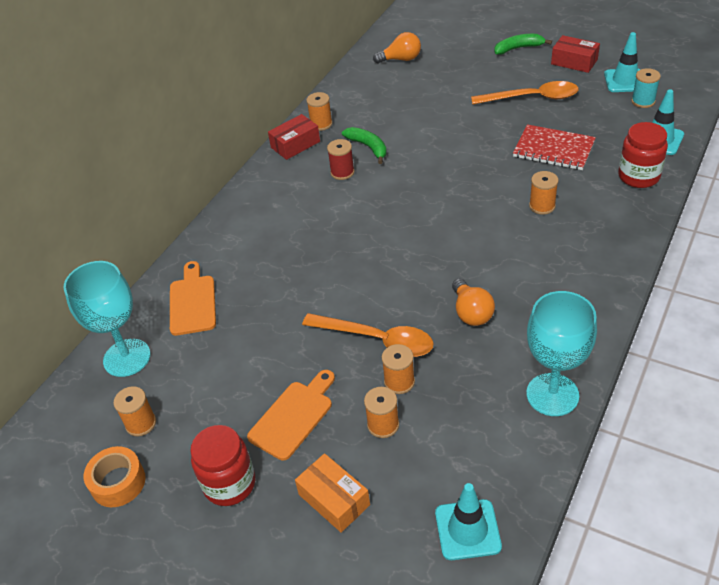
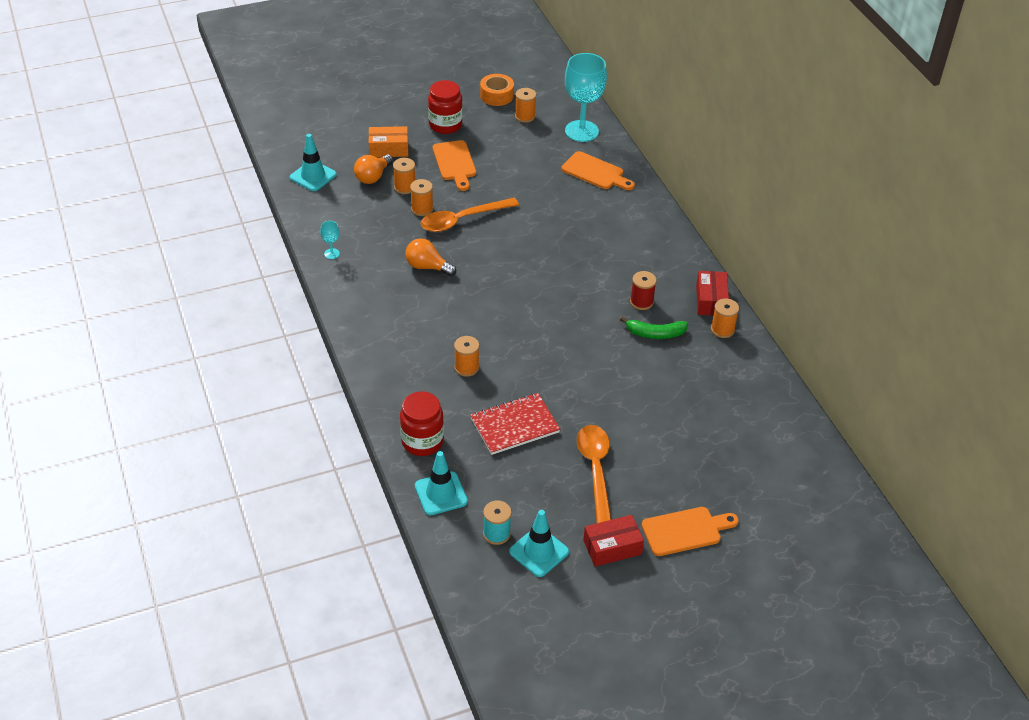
camera: 125 degrees right, 0 degrees up
(401, 59) = (768, 440): orange light bulb -> orange light bulb (373, 177)
(518, 48) = (685, 531): green banana -> orange cutting board
(532, 98) = (596, 471): orange spoon -> orange spoon turned 135 degrees clockwise
(552, 394) = (332, 253): turquoise goblet -> turquoise goblet, size x0.41

